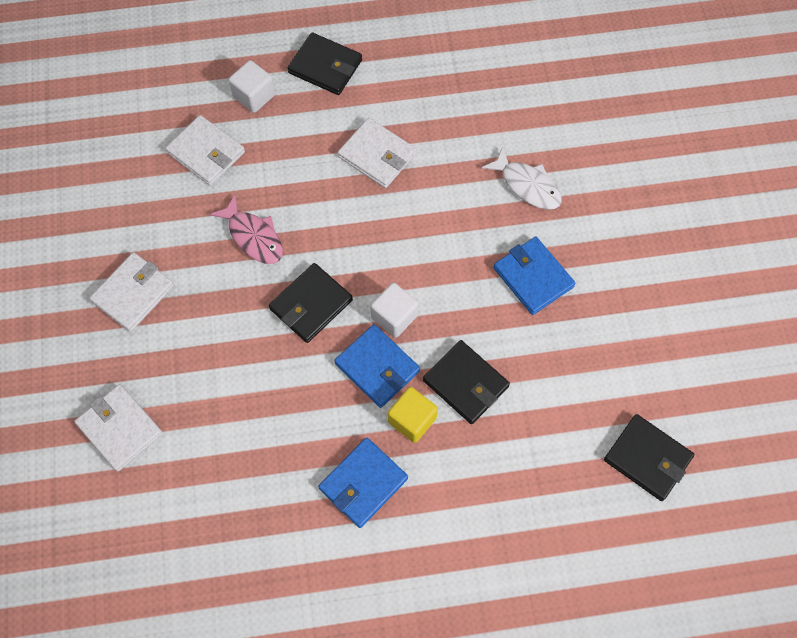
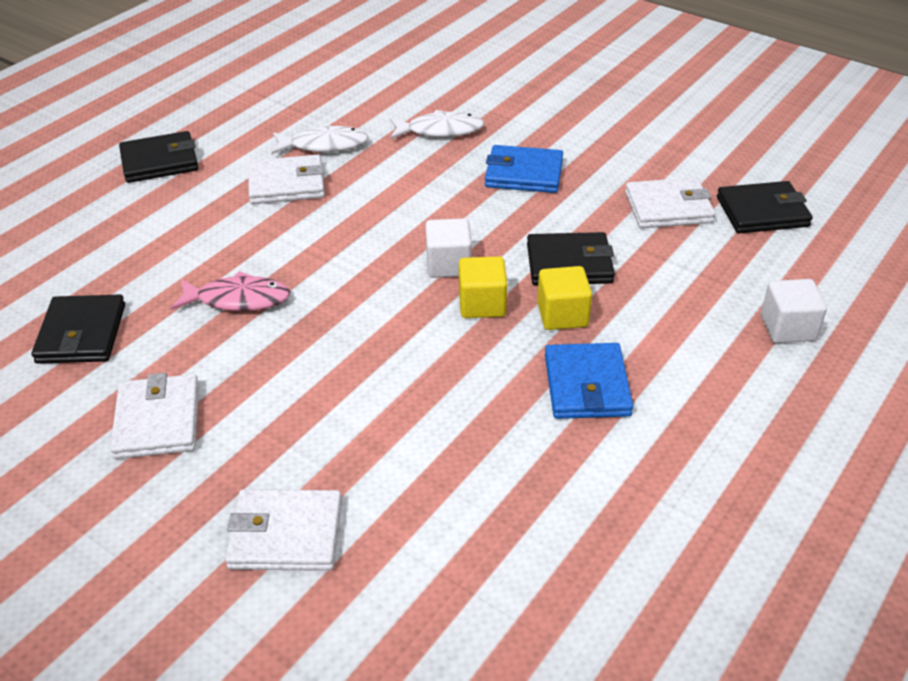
camera: 45 degrees left, 25 degrees down
(206, 152) = (107, 276): white wallet -> white wallet (668, 207)
(254, 96) = (110, 214): white cube -> white cube (788, 328)
(311, 304) = (361, 306): black wallet -> black wallet (81, 333)
(377, 367) = (482, 304): blue wallet -> yellow cube
(437, 135) = (324, 145): none -> white fish

